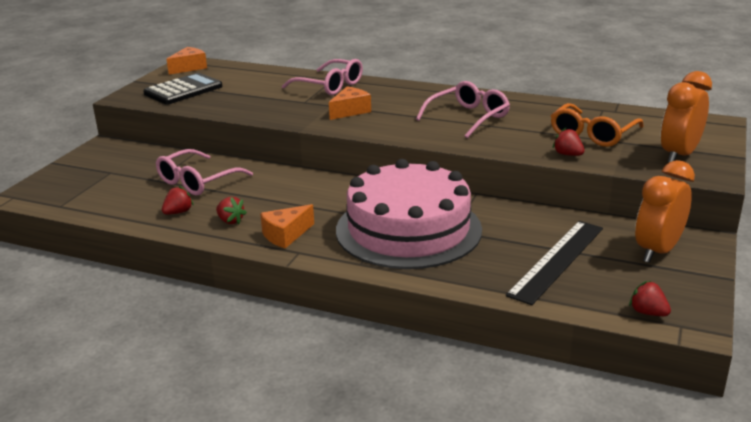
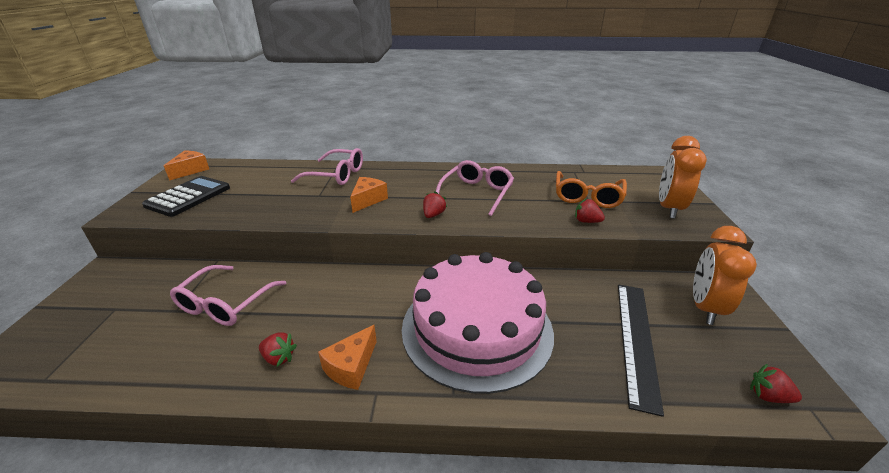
camera: 20 degrees left, 5 degrees up
(178, 212) = (210, 357): red strawberry -> red strawberry (433, 215)

